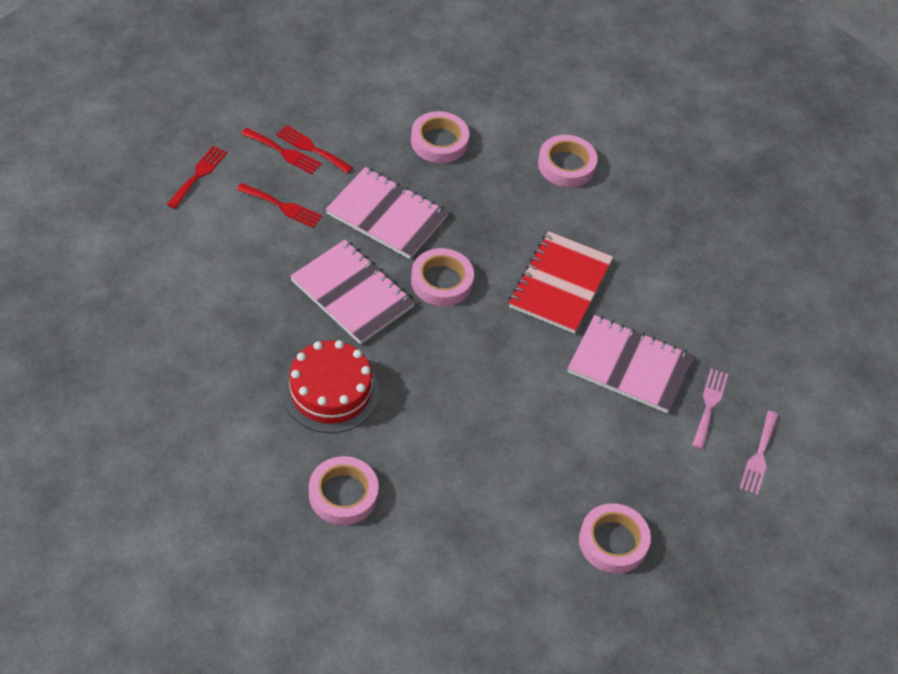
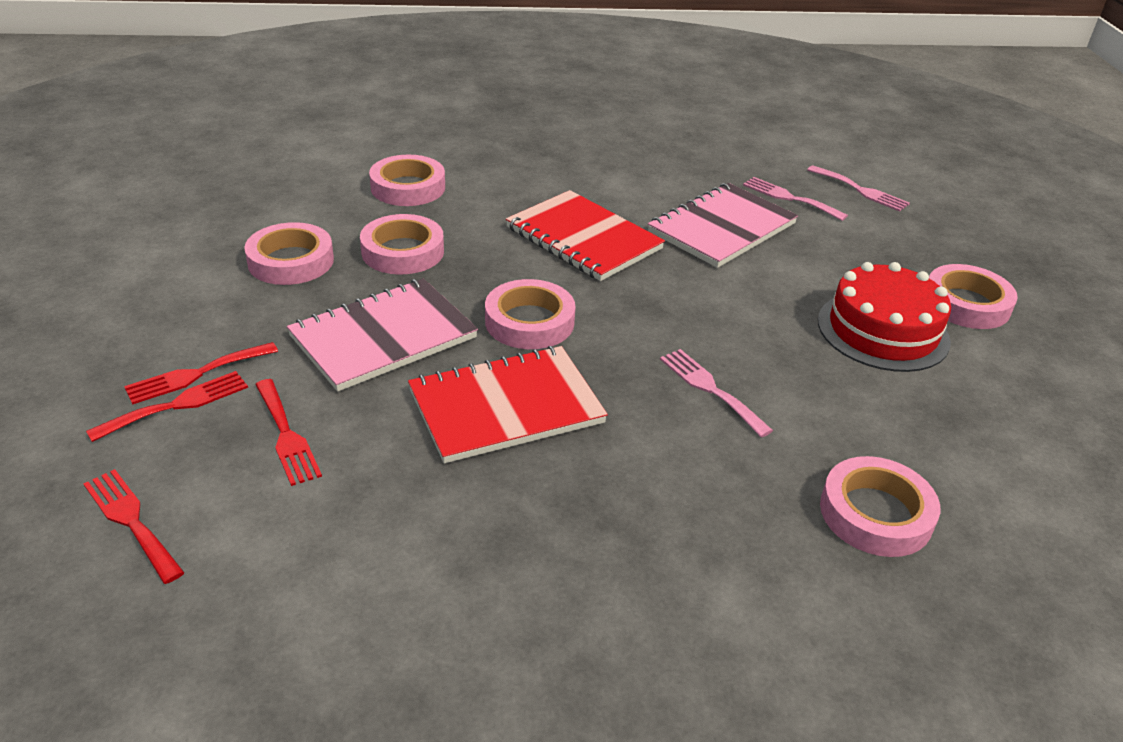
camera: 65 degrees left, 15 degrees down
(282, 206) = (286, 435): red fork -> red fork turned 105 degrees clockwise
(330, 391) = (680, 477): red cake -> red cake (883, 330)
(352, 294) = (506, 407): pink notebook -> red notebook
(421, 392) = (710, 389): none -> pink fork
(483, 191) = (403, 251): none -> pink tape

